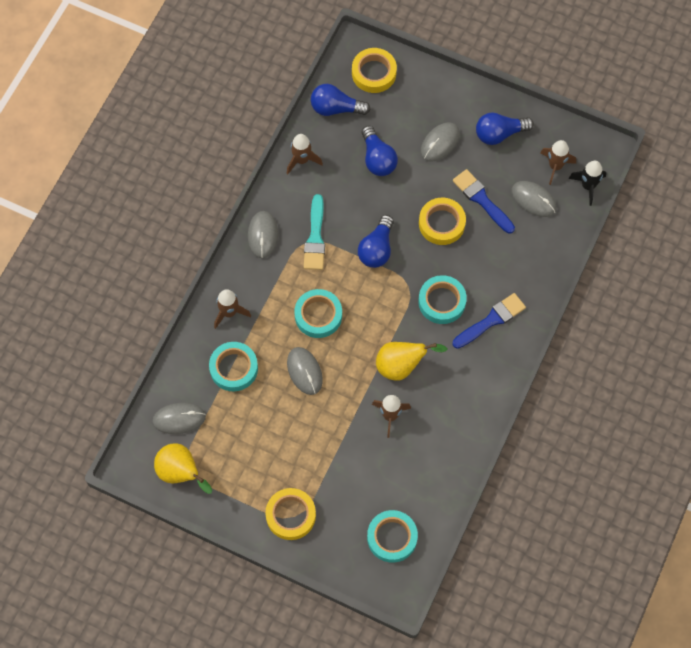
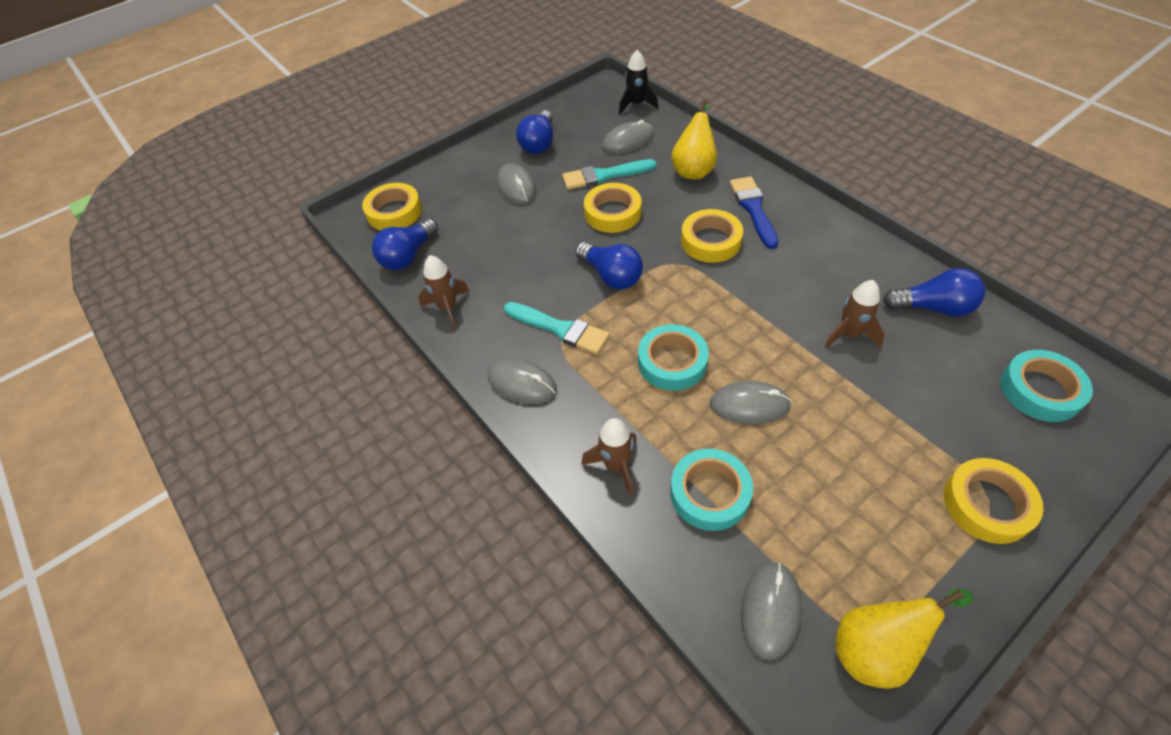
camera: 60 degrees left, 15 degrees down
(377, 159) = (498, 240): blue light bulb -> blue light bulb (933, 307)
(401, 366) = (781, 302): yellow pear -> yellow pear (694, 169)
(442, 302) = (710, 241): turquoise tape -> yellow tape
(482, 200) = (604, 176): blue brush -> turquoise brush
(555, 166) = (601, 118): brown rocket -> none

